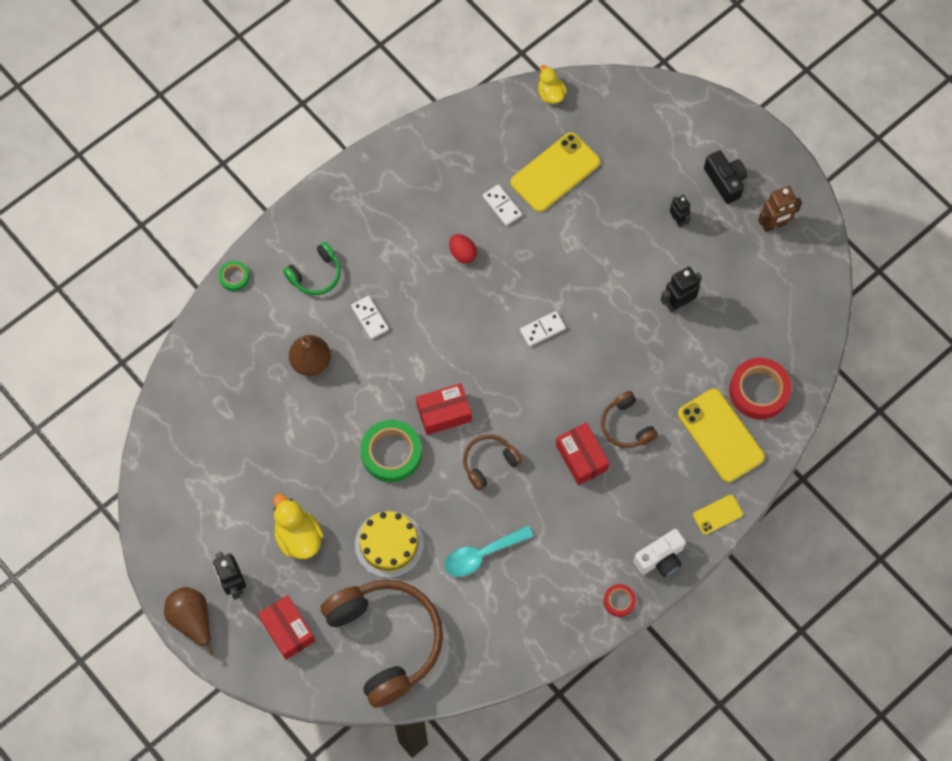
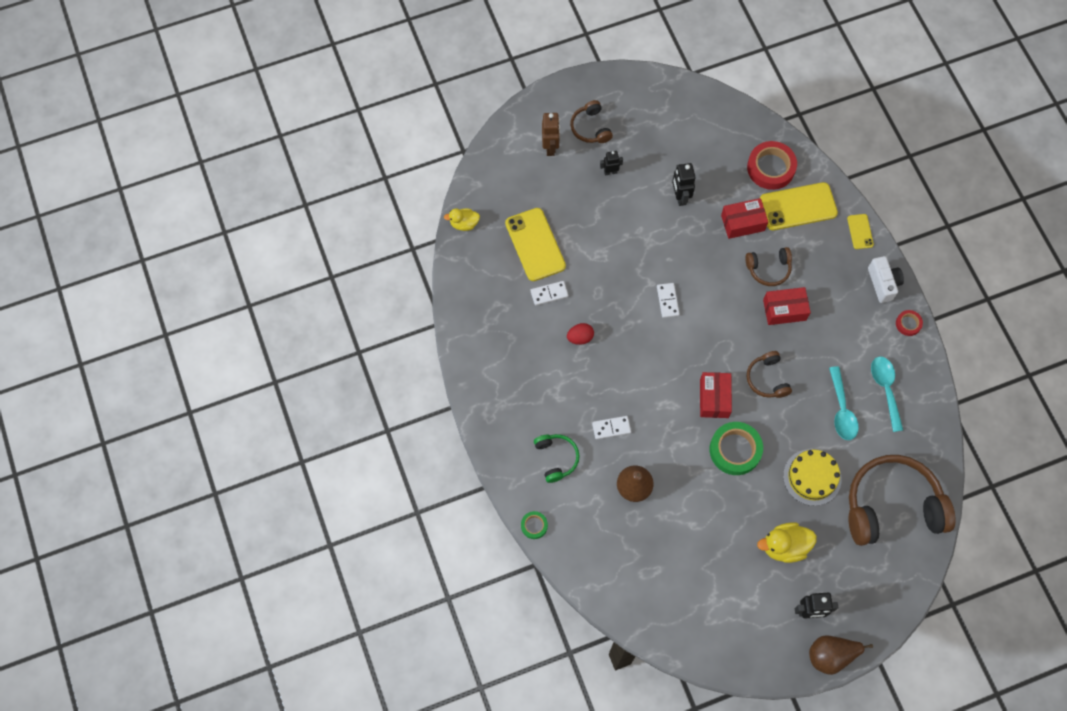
camera: 70 degrees left, 0 degrees up
(288, 630) = (861, 580): red box -> red box (742, 223)
(526, 596) = (885, 389): none -> turquoise spoon
(725, 181) = (590, 128): black camera -> brown headphones
(774, 224) = (639, 108): brown robot -> brown robot (550, 147)

